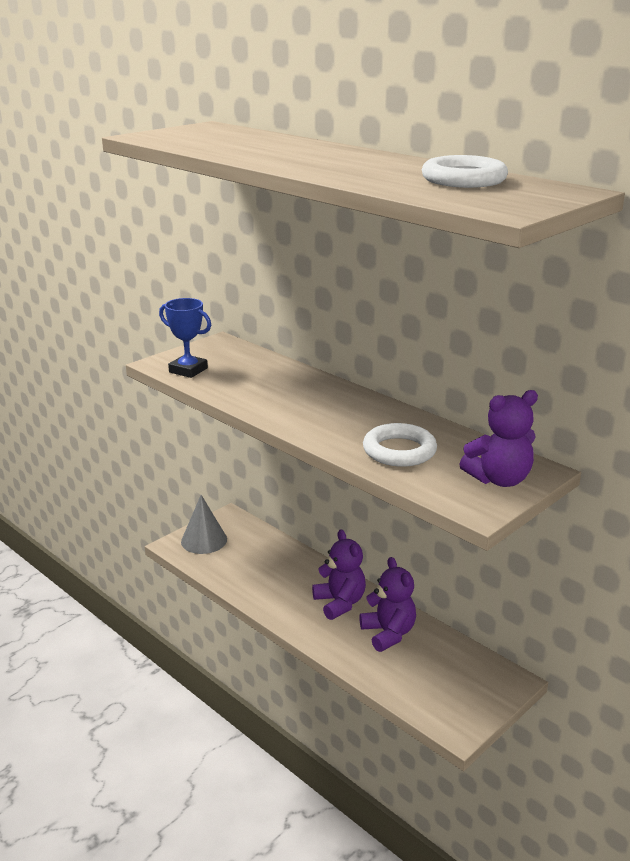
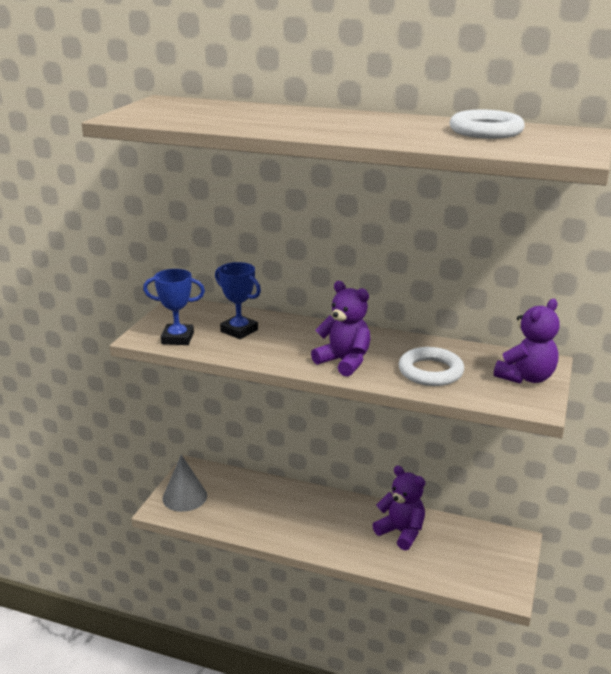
camera: 25 degrees left, 0 degrees up
(251, 374) = (239, 331): none -> blue trophy
(340, 603) = (344, 518): purple teddy bear -> purple teddy bear (344, 362)

